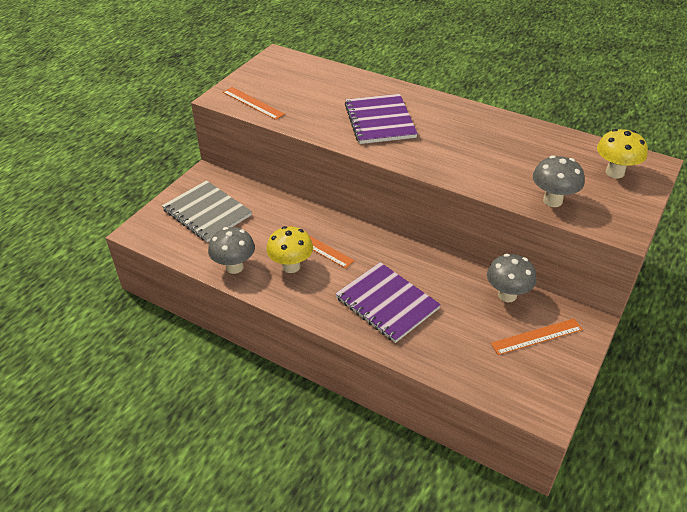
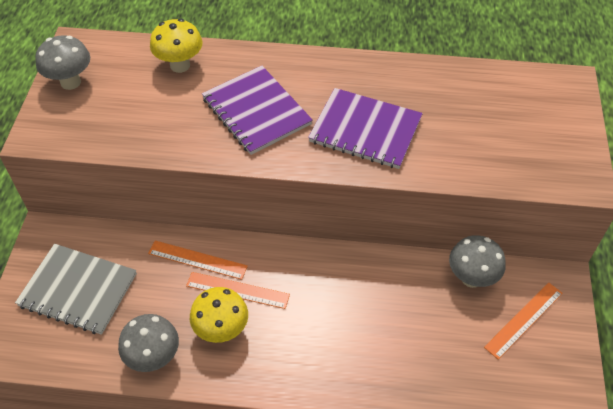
camera: 25 degrees left, 10 degrees up
(253, 103) = (84, 131): orange ruler -> orange ruler (197, 260)
(387, 303) = (354, 339): purple notebook -> purple notebook (365, 130)
(552, 201) = (498, 166): grey mushroom -> grey mushroom (70, 82)
(615, 172) = (540, 106): yellow mushroom -> yellow mushroom (180, 65)

